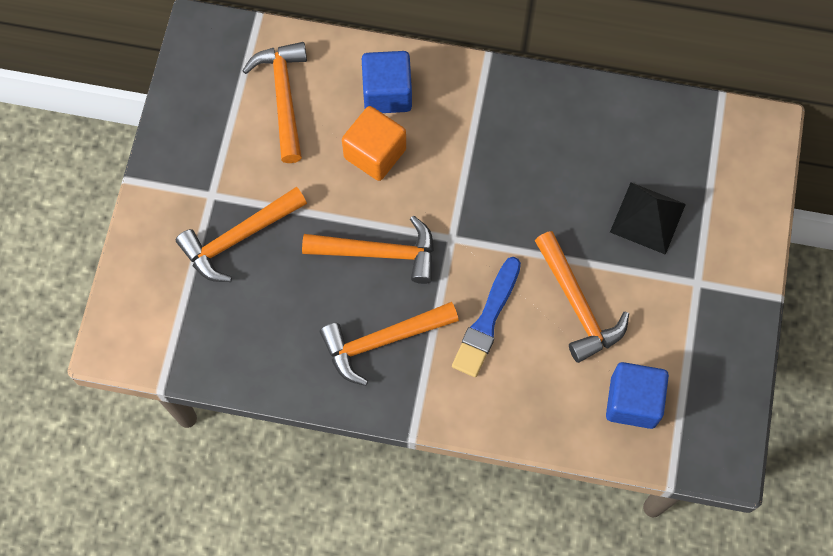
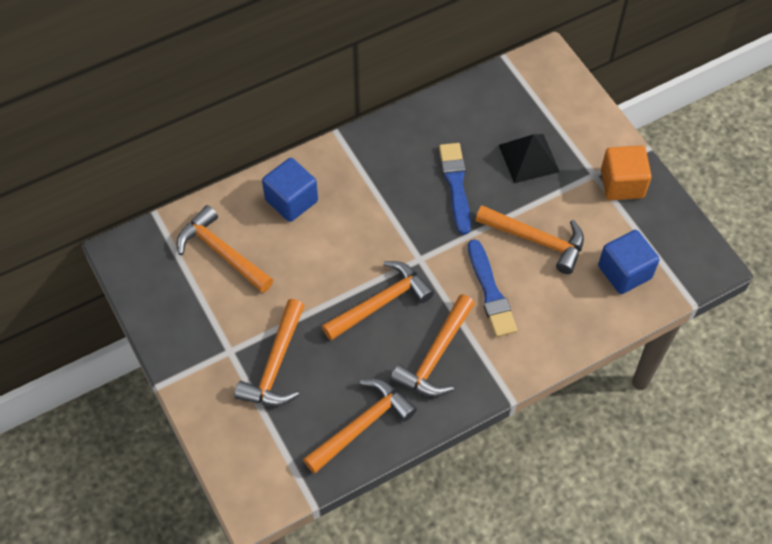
camera: 40 degrees left, 10 degrees down
(262, 352) = (362, 425): none -> orange hammer
(375, 153) = (319, 243): orange cube -> orange cube (622, 184)
(552, 191) = (455, 185): none -> blue brush

